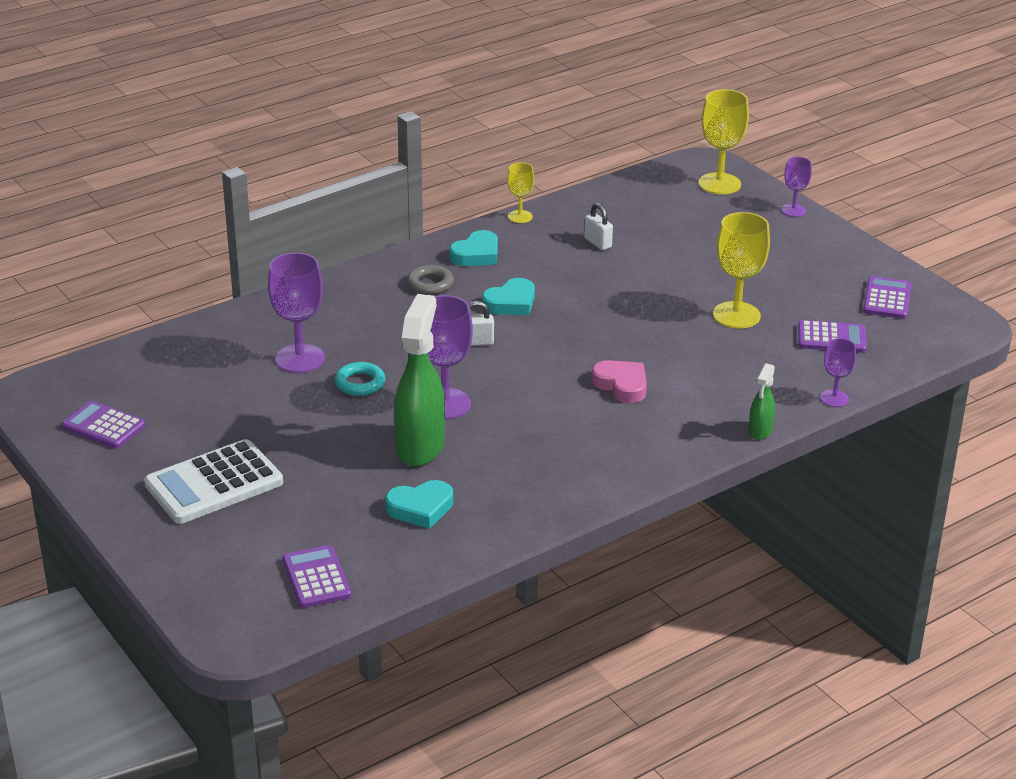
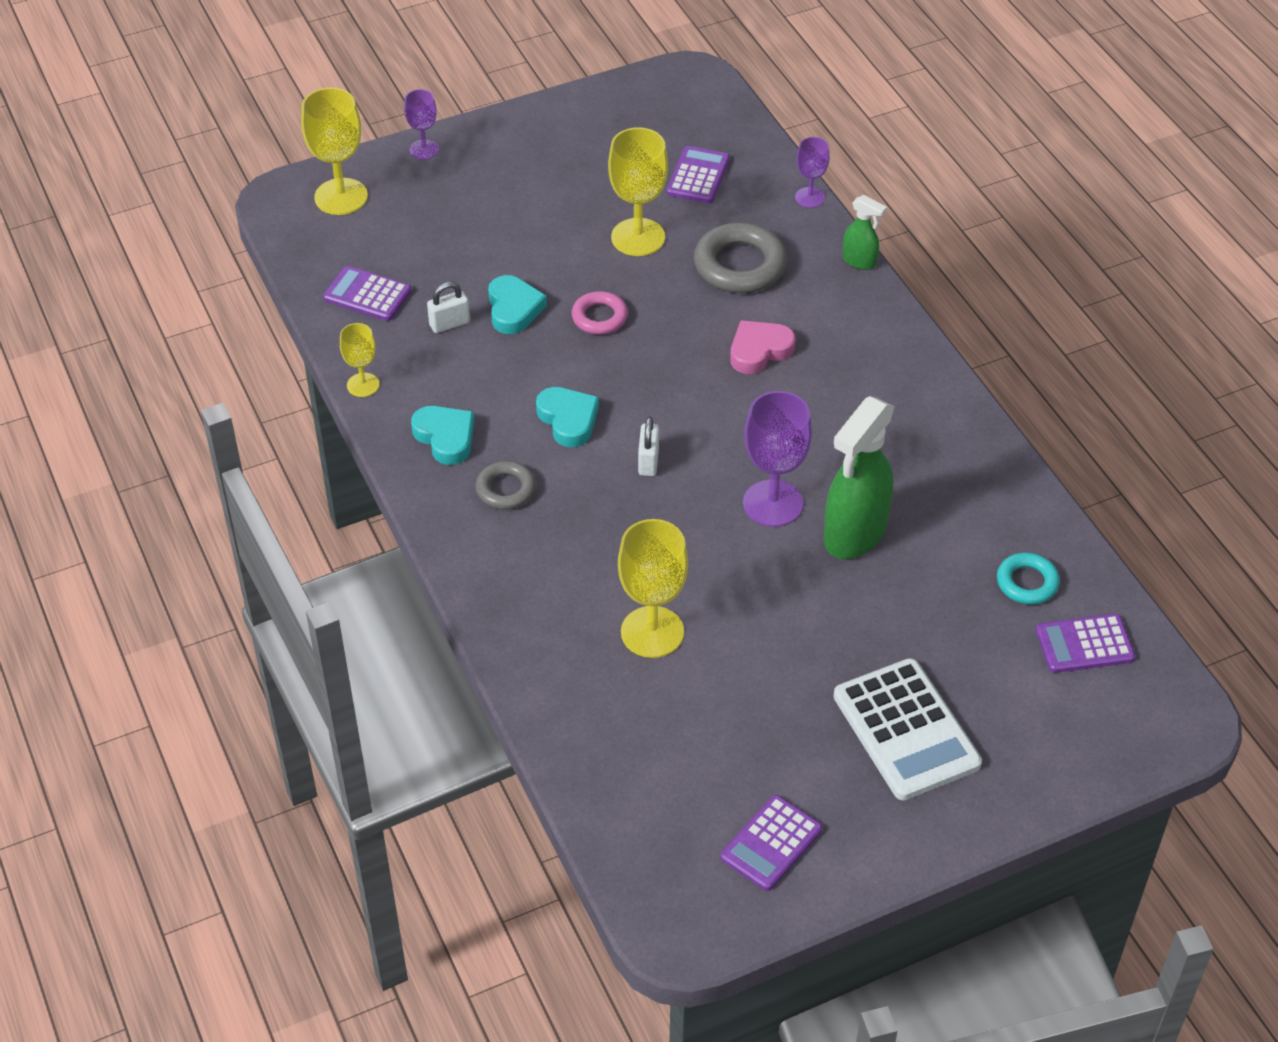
camera: 80 degrees left, 15 degrees up
(300, 359) = (652, 632): purple goblet -> yellow goblet
(360, 383) = (717, 577): turquoise ring -> turquoise ring (1027, 582)
(420, 447) = (854, 534): green spray bottle -> green spray bottle turned 75 degrees counterclockwise
(420, 508) = (969, 545): turquoise heart -> turquoise heart (513, 309)
(631, 306) = (599, 317): none -> pink ring
(724, 368) = (740, 265): none -> grey ring
(887, 299) = (631, 120): purple calculator -> purple calculator (367, 294)

